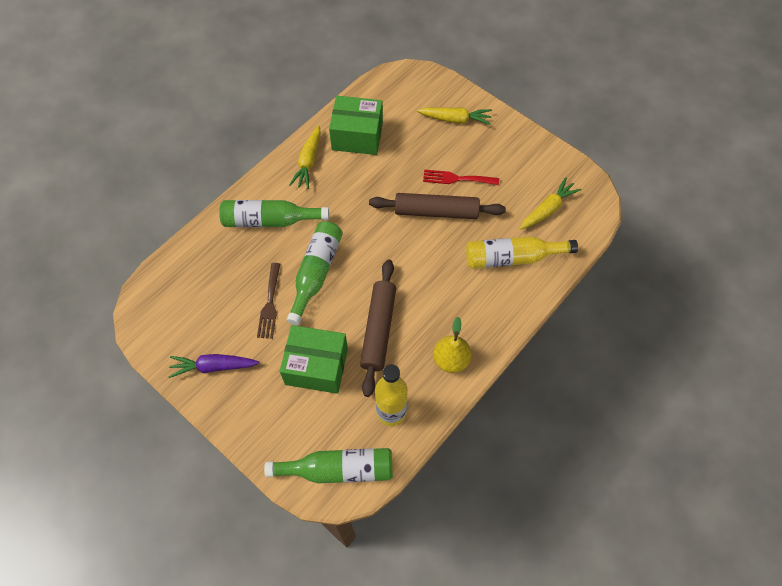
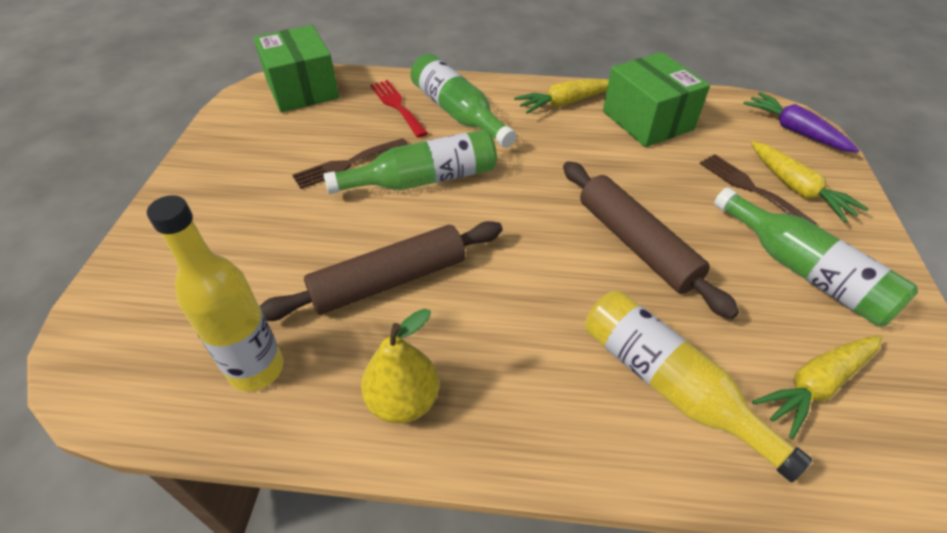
camera: 55 degrees right, 15 degrees down
(214, 366) = (229, 163): purple carrot -> purple carrot (795, 131)
(316, 366) = (285, 247): green box -> green box (302, 89)
(338, 469) = (124, 355): green bottle -> green bottle (804, 271)
(440, 137) = (750, 188): none -> brown fork
(456, 179) = (713, 238): red fork -> red fork (397, 106)
(547, 209) = (816, 385): yellow carrot -> yellow carrot turned 135 degrees clockwise

